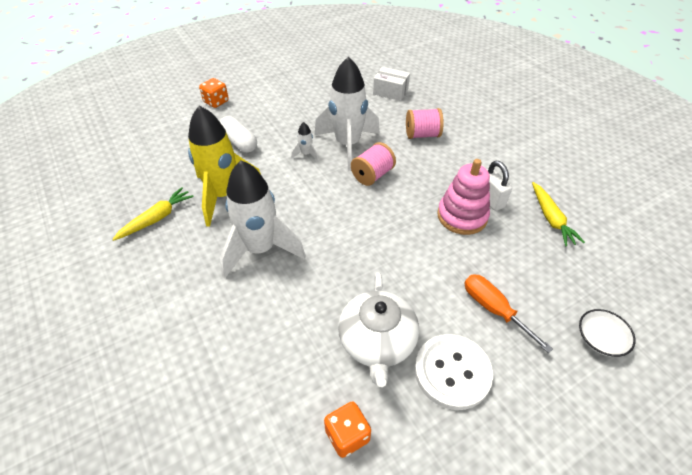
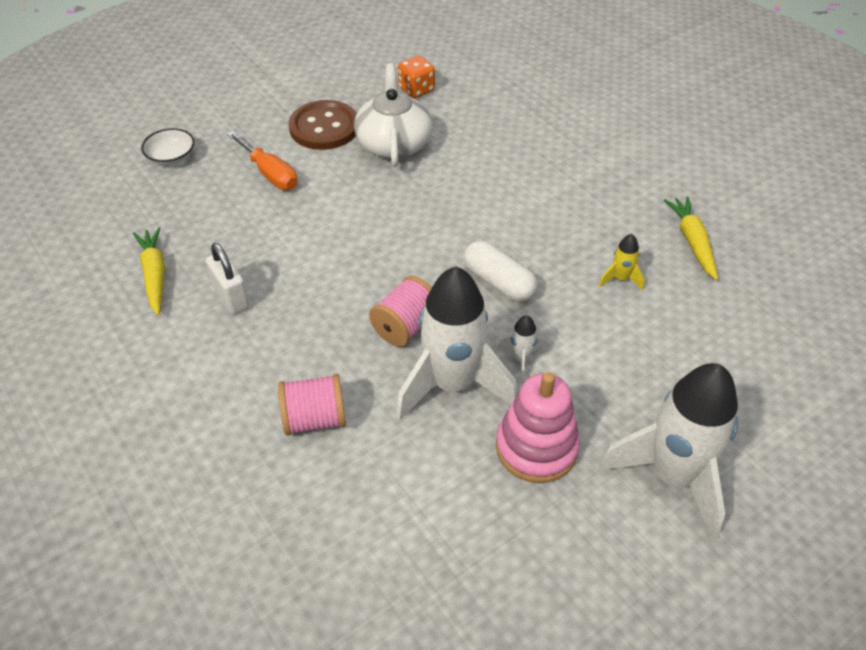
camera: 175 degrees right, 0 degrees up
(157, 218) = (692, 241): yellow carrot -> yellow carrot turned 135 degrees clockwise
(216, 102) = (749, 482): orange dice -> none
(224, 195) = (620, 279): yellow rocket -> yellow rocket, size x0.41
(239, 142) = (646, 377): white capsule -> white capsule (499, 282)
(260, 249) = (539, 214): white rocket -> white rocket (673, 476)
(390, 91) = (372, 550): white box -> none
(452, 372) = (324, 127): white button -> brown button
(462, 216) = (278, 270): pink stacking toy -> pink stacking toy (536, 447)

